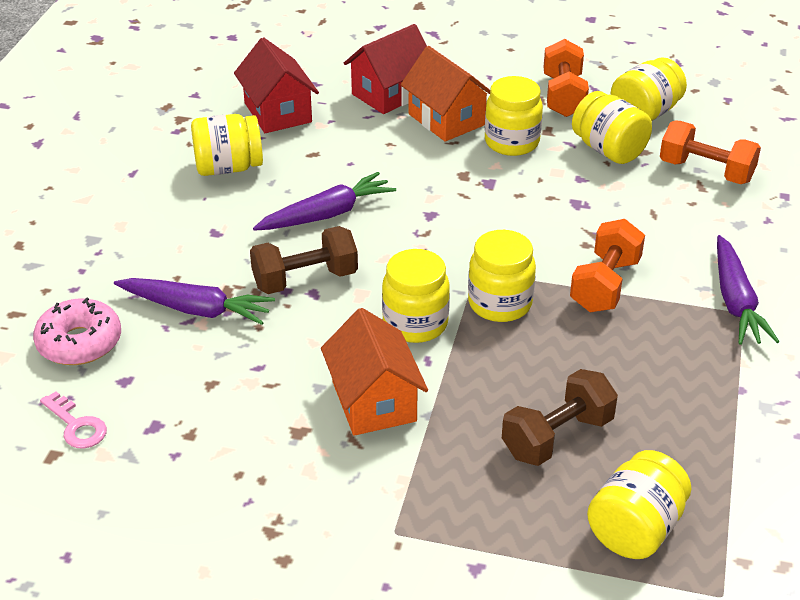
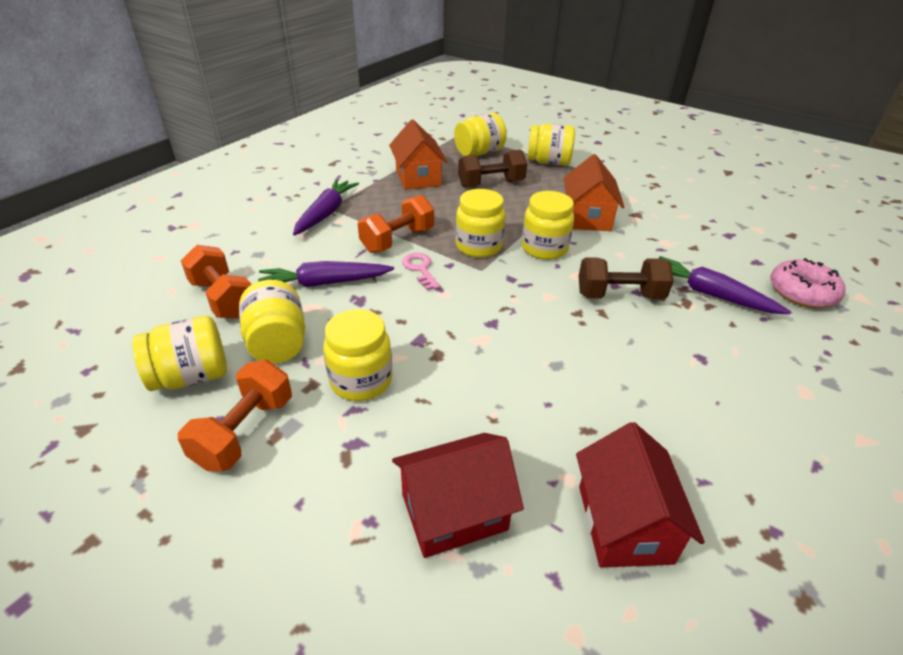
camera: 160 degrees left, 0 degrees up
(76, 425) = (782, 245): pink key -> pink key (420, 269)
(228, 167) = (693, 438): yellow jar -> yellow jar (548, 162)
(327, 214) = (588, 348): purple carrot -> purple carrot (324, 283)
(446, 119) = (408, 437): orange house -> orange house (418, 177)

